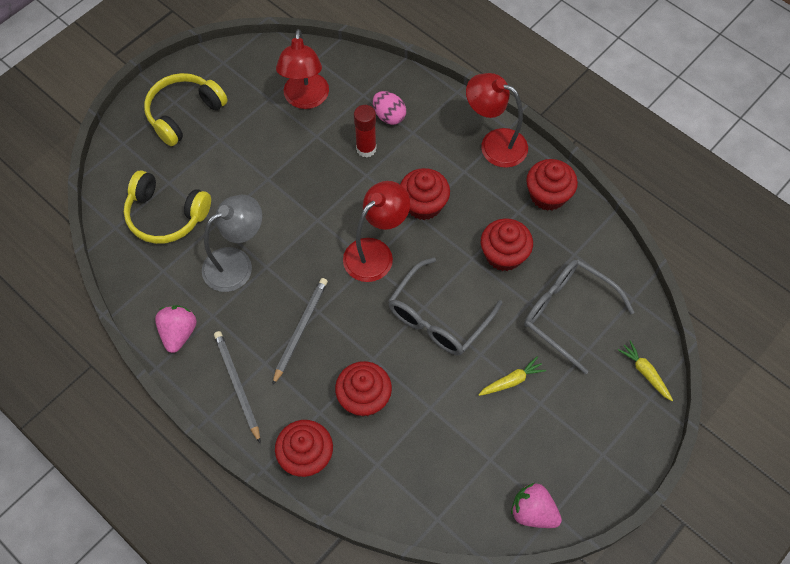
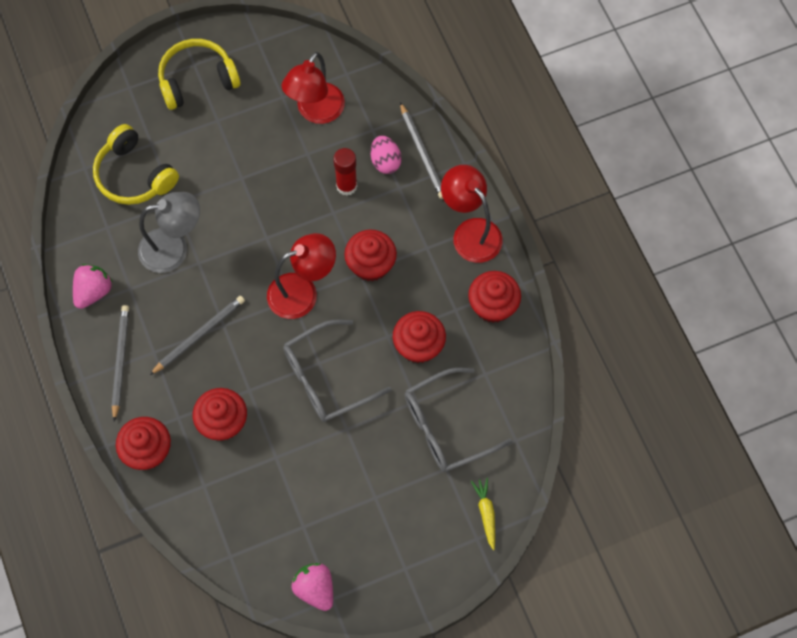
camera: 25 degrees right, 5 degrees up
(417, 97) = (422, 153): none -> grey pencil
(511, 381) = (360, 466): yellow carrot -> none
(567, 313) = (446, 427): grey glasses -> grey glasses turned 90 degrees counterclockwise

